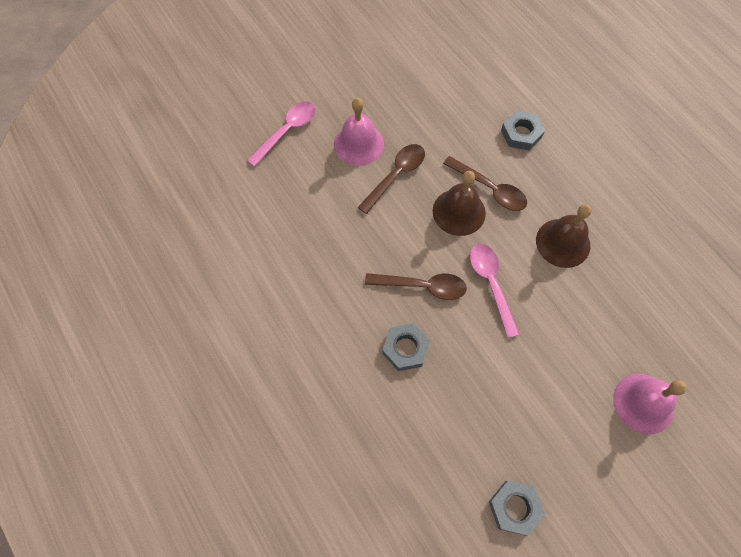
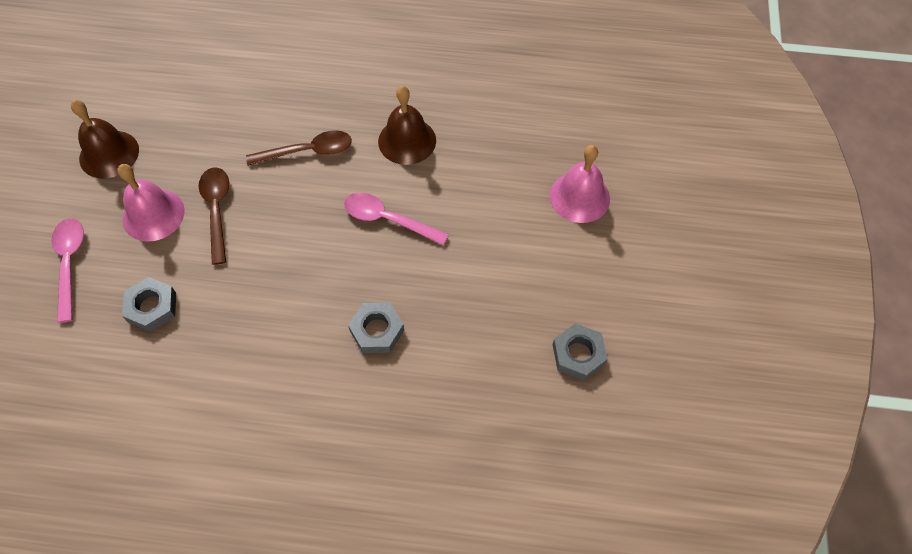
camera: 50 degrees left, 5 degrees down
(422, 286) = (337, 272): brown spoon -> none
(459, 212) = (302, 190): brown bell -> brown bell (109, 154)
(521, 134) = (286, 89): grey nut -> grey nut (152, 307)

